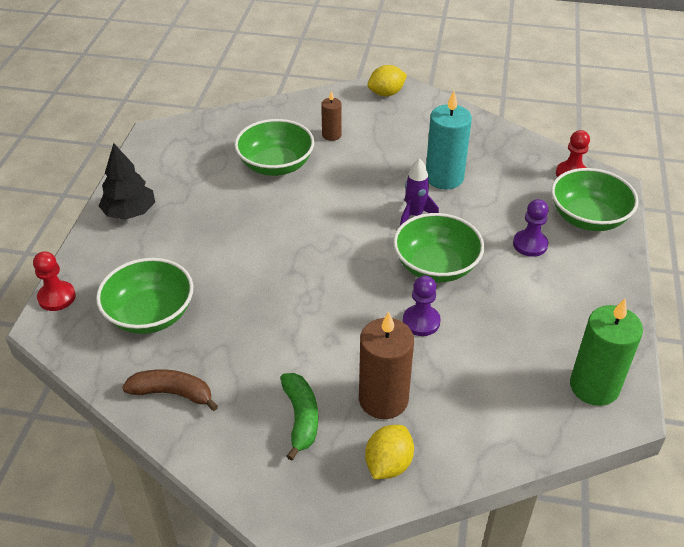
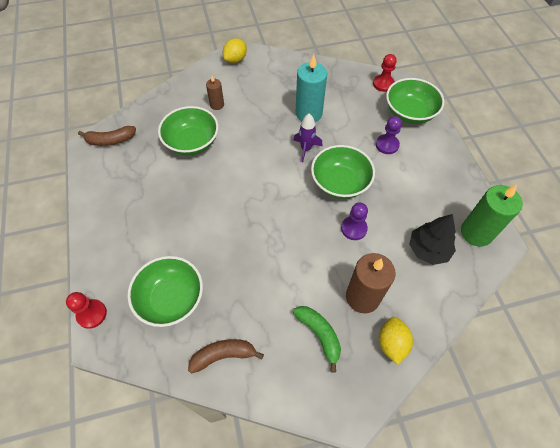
camera: 25 degrees left, 15 degrees up
(130, 213) = (107, 220): black tree -> black tree (428, 249)
(183, 135) = (110, 140): none -> brown banana

